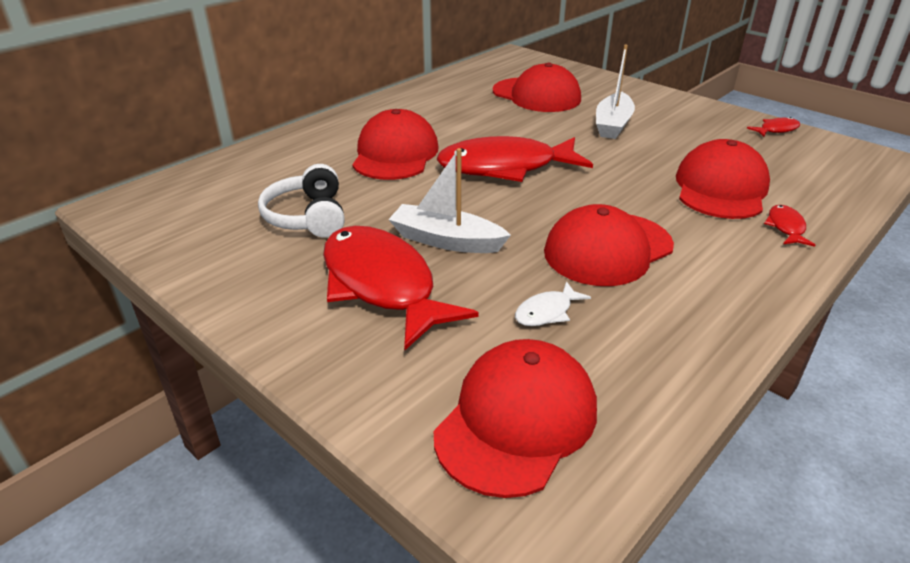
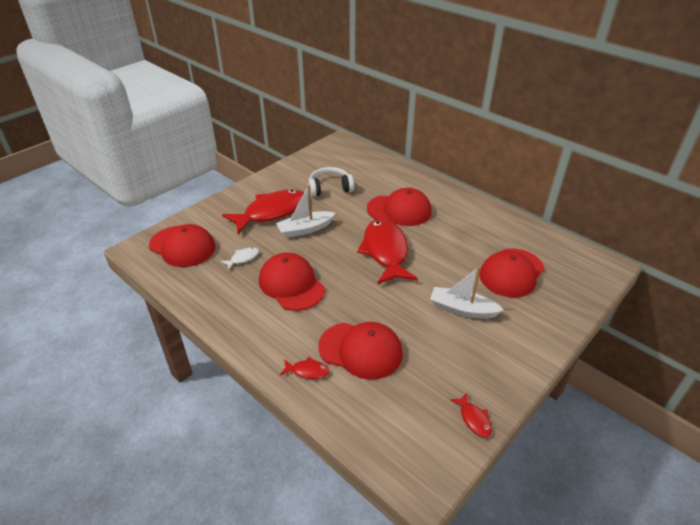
camera: 90 degrees right, 5 degrees up
(446, 240) = (305, 229): white boat -> white boat turned 135 degrees counterclockwise
(547, 312) = (243, 258): white fish -> white fish turned 90 degrees clockwise

